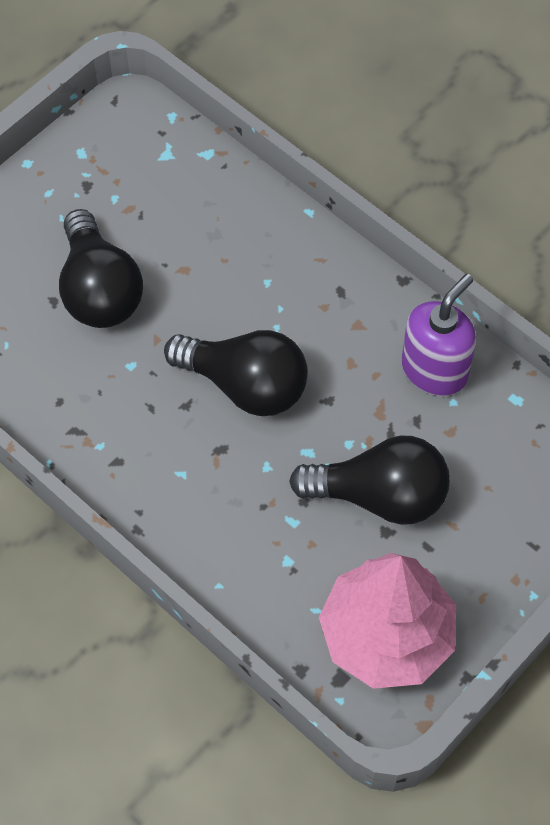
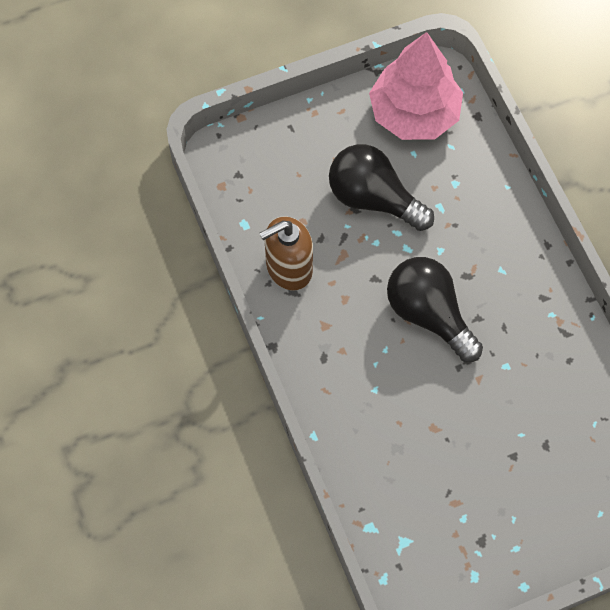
camera: 155 degrees left, 5 degrees up
(99, 290) = (507, 438): black light bulb -> none
(434, 370) = (288, 268): purple soap dispenser -> brown soap dispenser

